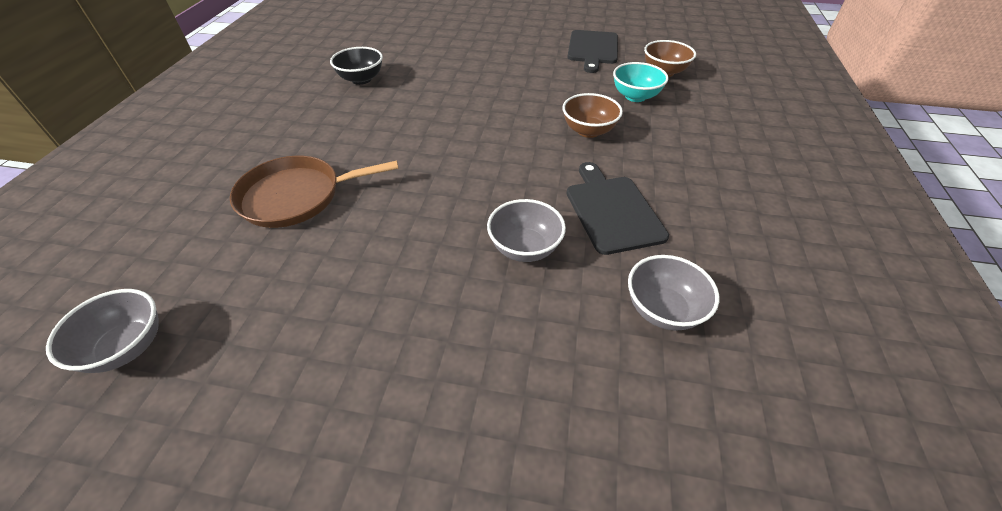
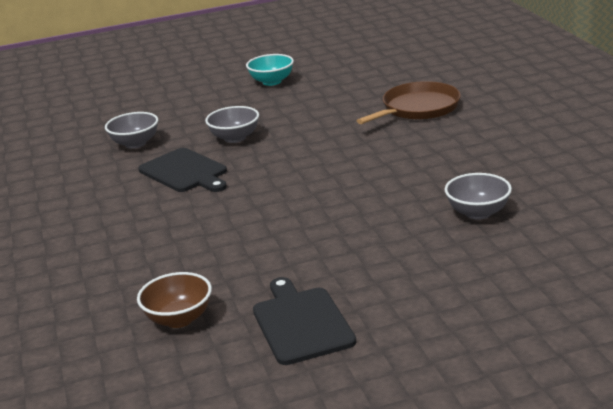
camera: 155 degrees right, 20 degrees down
(127, 347) = (396, 58): grey bowl -> grey bowl (478, 213)
(361, 79) = (527, 180): black bowl -> none
(588, 131) = (237, 216): brown bowl -> none
(635, 96) = (204, 269): turquoise bowl -> turquoise bowl (272, 82)

